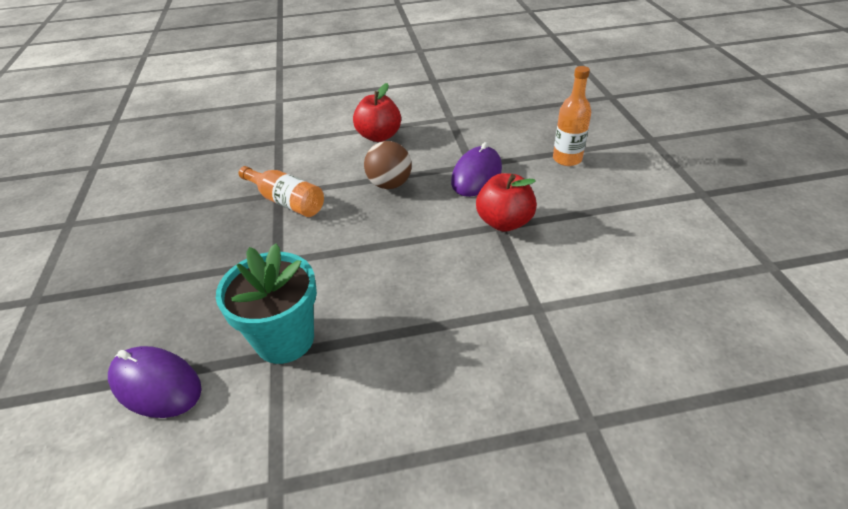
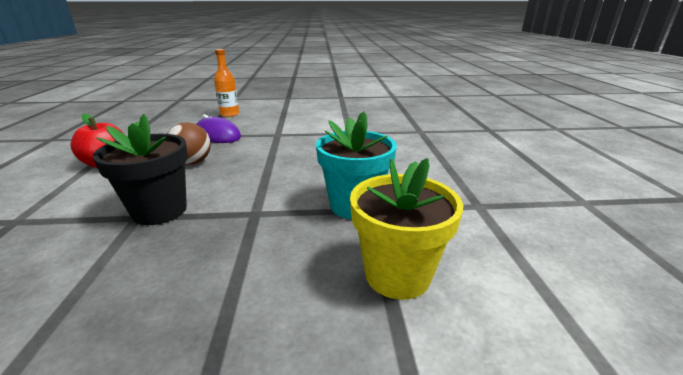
camera: 85 degrees left, 15 degrees down
(156, 384) = (397, 275): purple mouse -> yellow flower pot
(286, 201) = (160, 211): orange bottle -> black flower pot
(504, 222) = (275, 133): red apple -> none

